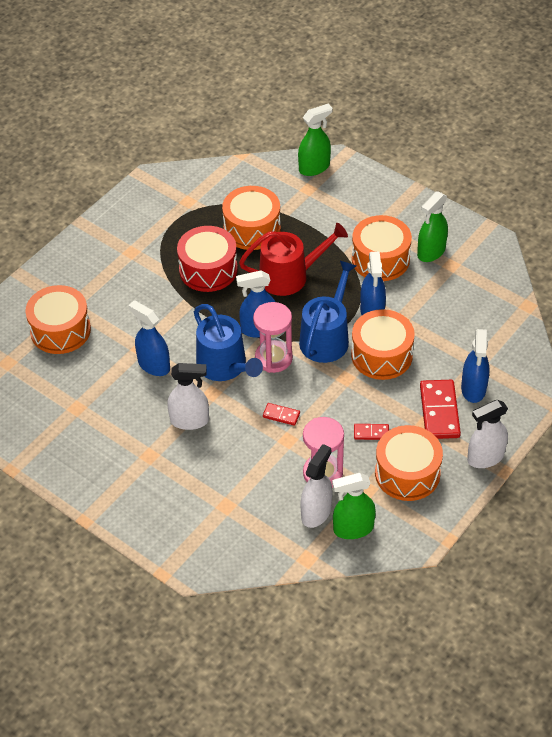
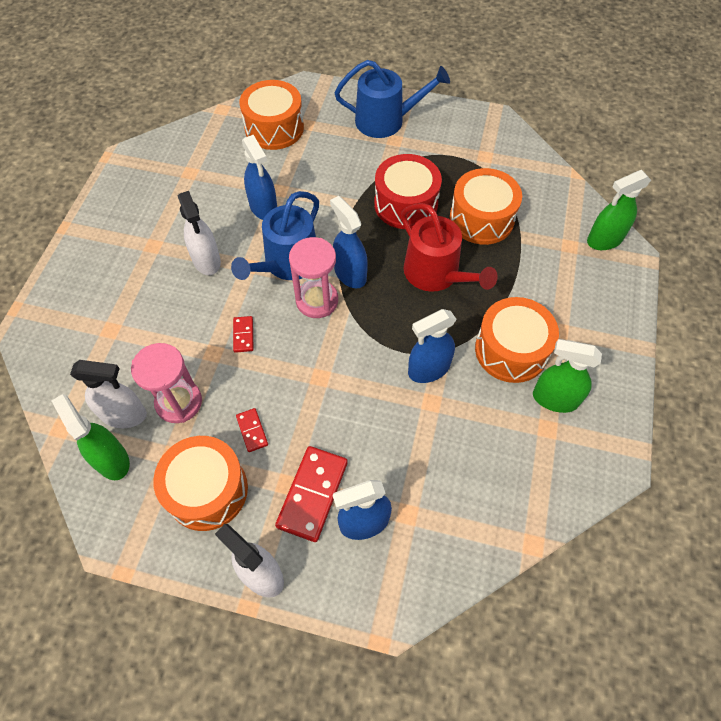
camera: 65 degrees right, 10 degrees up
(153, 365) = (263, 208): blue spray bottle -> blue spray bottle turned 135 degrees clockwise
(314, 167) = (604, 240): green spray bottle -> green spray bottle turned 120 degrees clockwise
(326, 337) = (368, 338): blue watering can -> blue watering can (386, 120)
(381, 355) = (369, 402): orange drum -> none
(439, 411) = (312, 494): red domino -> red domino turned 45 degrees counterclockwise

